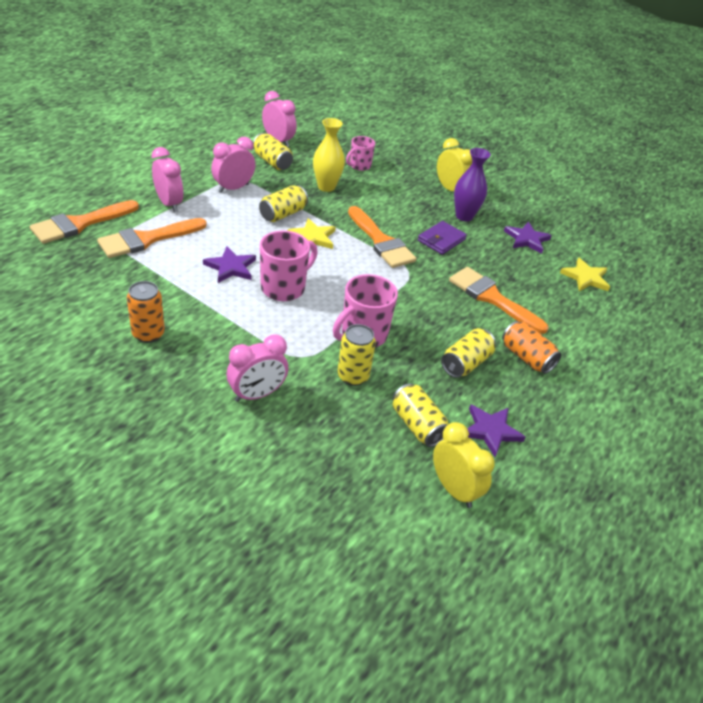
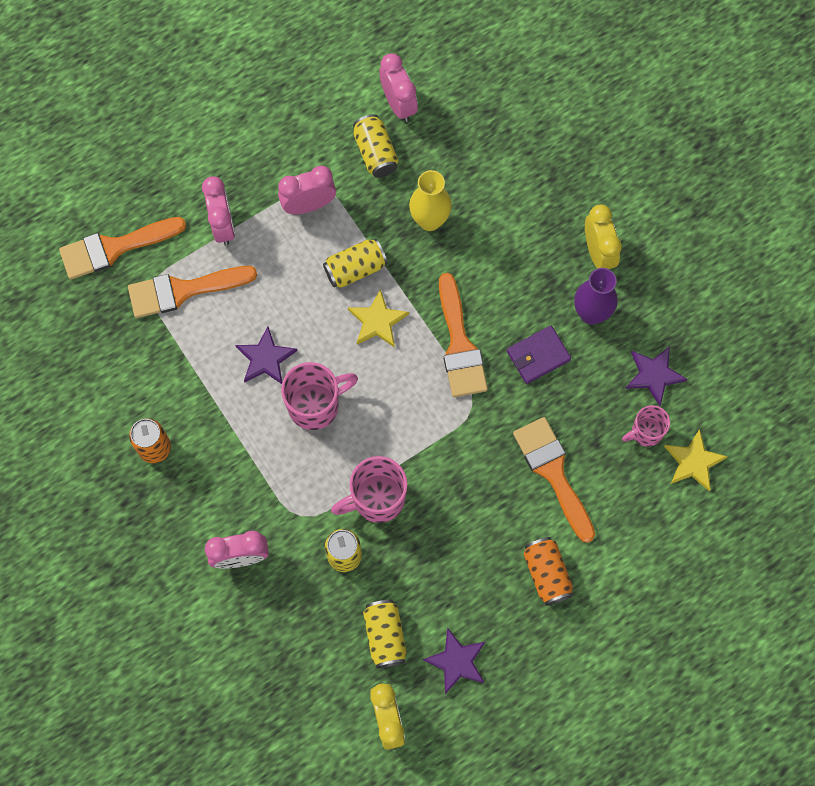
camera: 25 degrees right, 30 degrees up
(359, 166) = (492, 179): pink mug -> pink mug (645, 432)
(465, 363) = (473, 566): yellow can -> none

